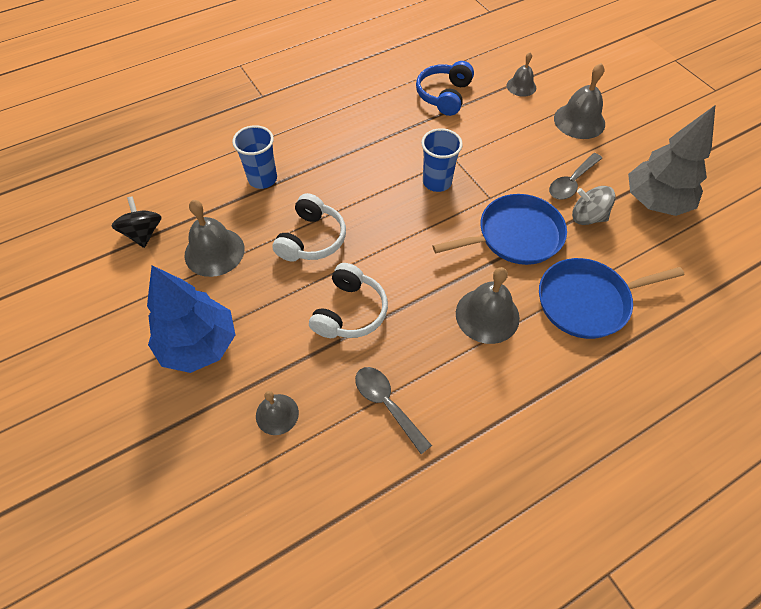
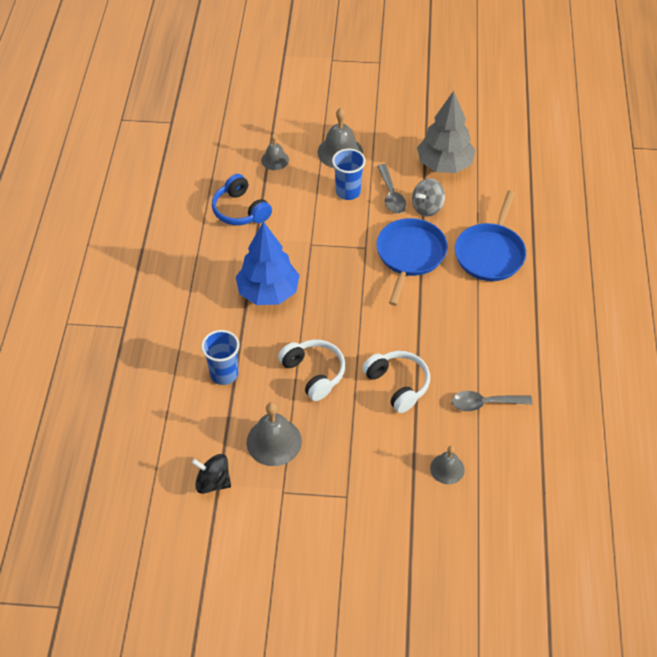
camera: 55 degrees left, 5 degrees down
(199, 345) = (355, 490): blue tree -> blue tree (268, 292)
(437, 182) = (324, 268): blue cup -> blue cup (348, 192)
(487, 315) = (460, 311): grey bell -> none

